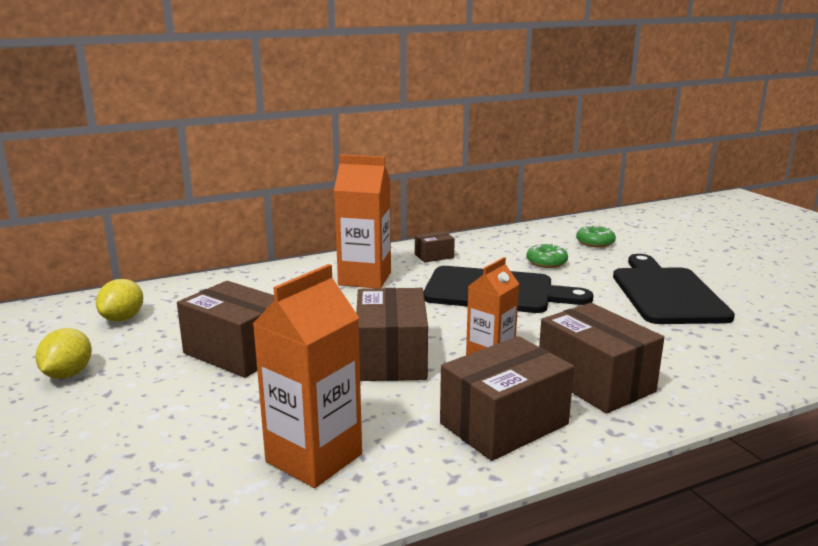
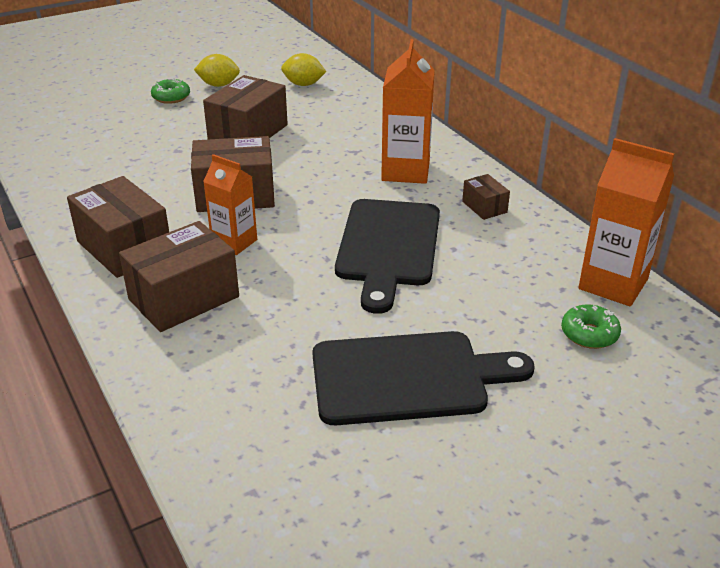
camera: 85 degrees right, 15 degrees up
(314, 458) = (100, 176): orange carton -> orange carton (613, 284)
(546, 262) = (490, 286): green donut -> green donut (171, 97)

